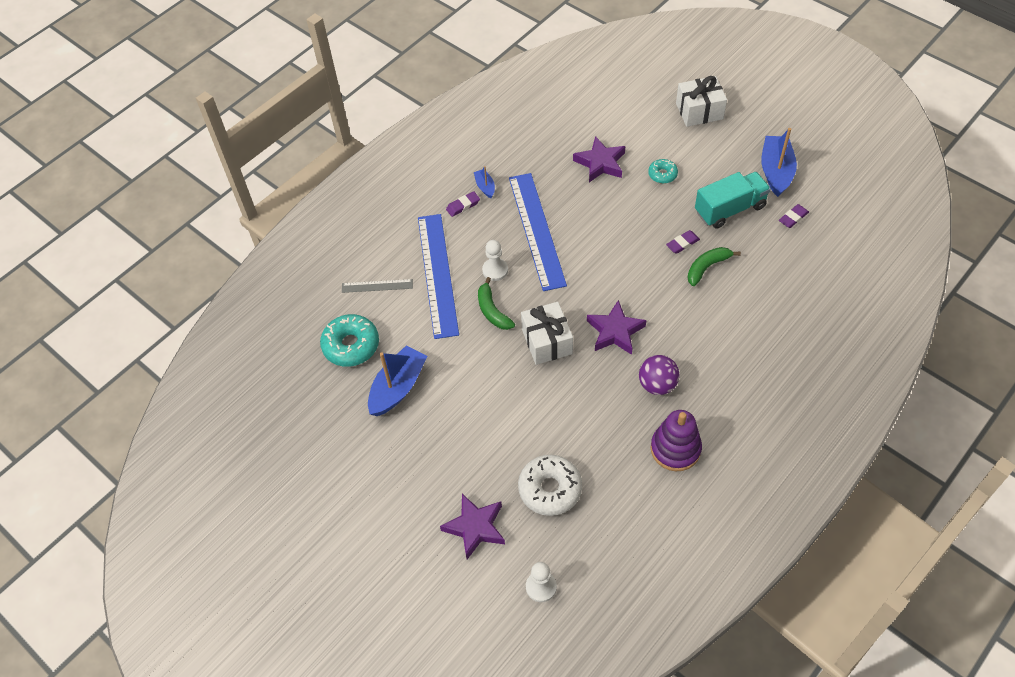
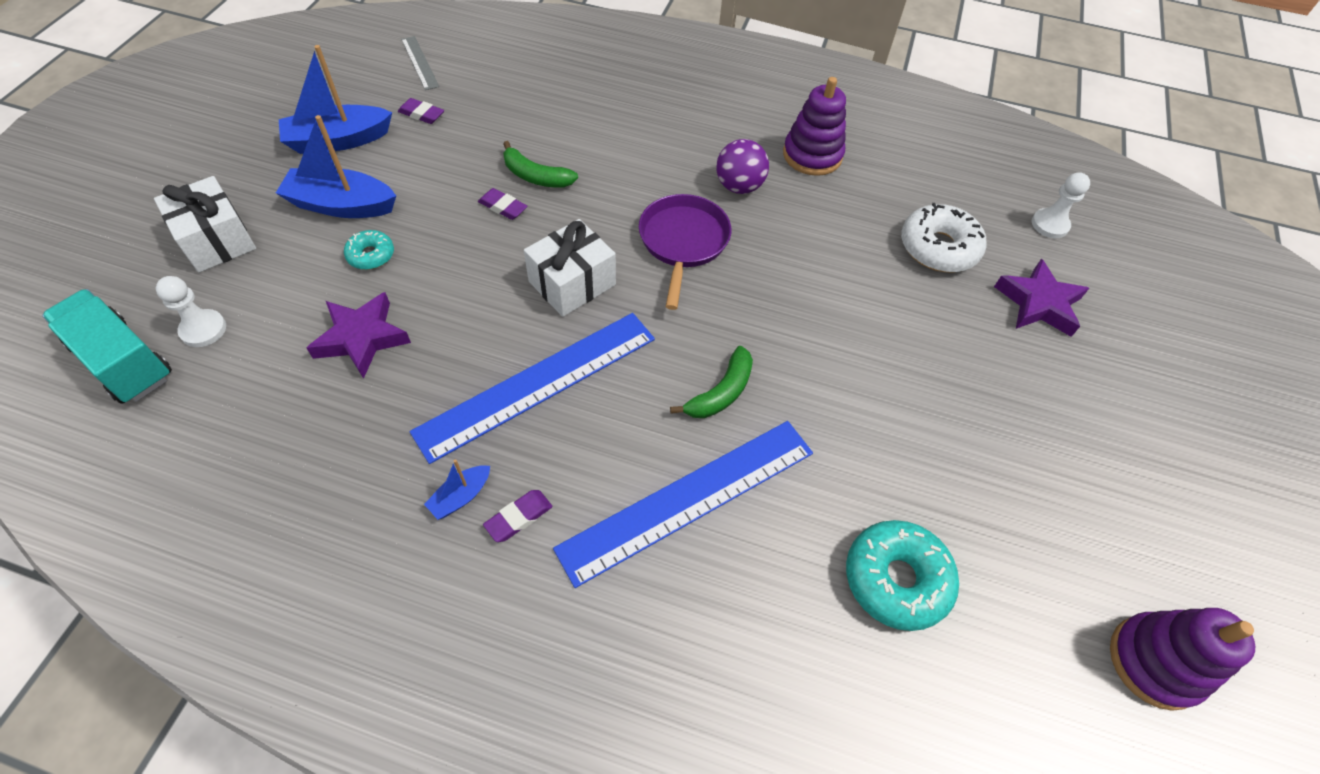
camera: 120 degrees left, 0 degrees up
(251, 438) = (1155, 662): none -> purple stacking toy
(377, 286) = (758, 593): grey ruler -> grey ruler (420, 62)
(398, 387) = (922, 470): blue boat -> blue boat (341, 205)
(463, 206) = (519, 517): purple eraser -> purple eraser turned 75 degrees counterclockwise
(495, 270) = (642, 415): white pawn -> white pawn (203, 329)
(547, 341) = (738, 310): white gift -> white gift (572, 283)
(615, 331) = (683, 242): purple star -> purple pan
(730, 209) = (423, 172): turquoise truck -> turquoise truck (123, 362)

